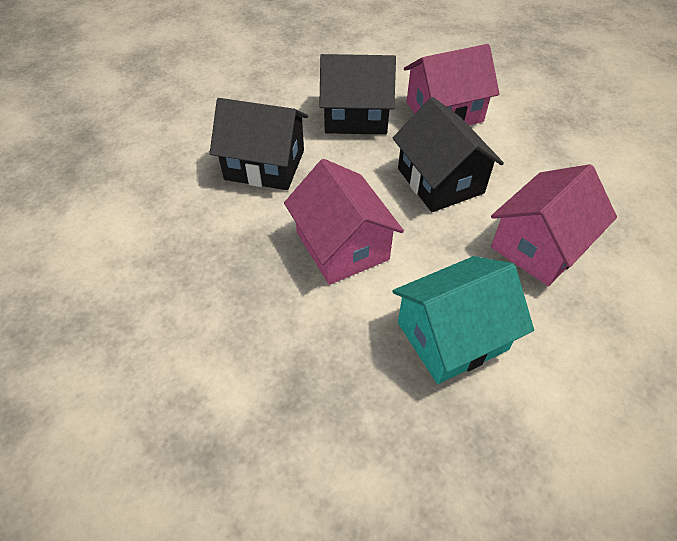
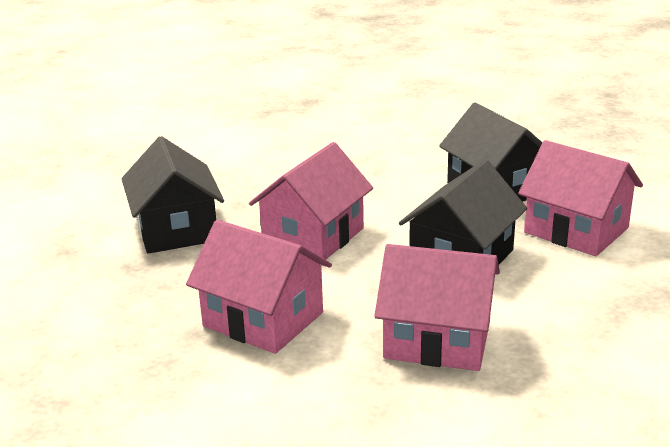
camera: 60 degrees right, 25 degrees down
(264, 165) = (368, 173): black house -> black house (176, 229)
(452, 336) = (263, 319): turquoise house -> pink house

